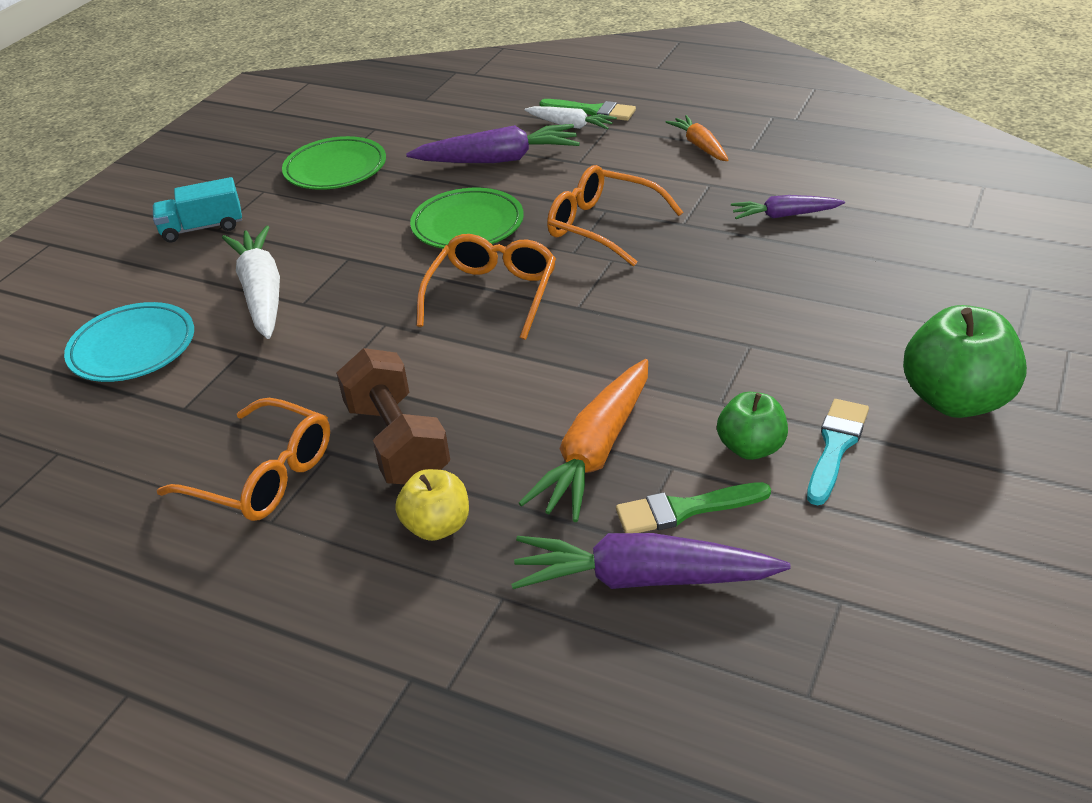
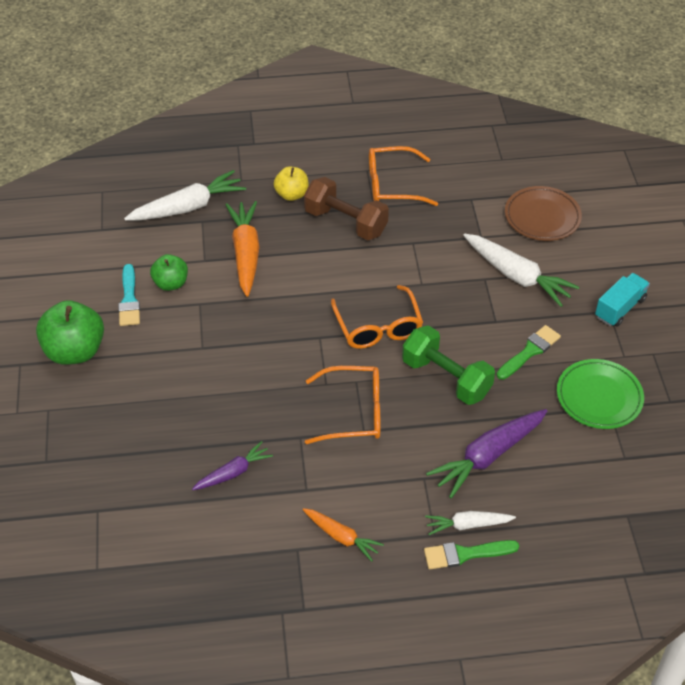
camera: 145 degrees right, 10 degrees up
(133, 348) = (542, 217): turquoise plate -> brown plate
(468, 225) = (446, 378): green plate -> green dumbbell
(643, 579) = (188, 207): purple carrot -> white carrot
(684, 510) = (186, 242): green brush -> green brush (530, 351)

